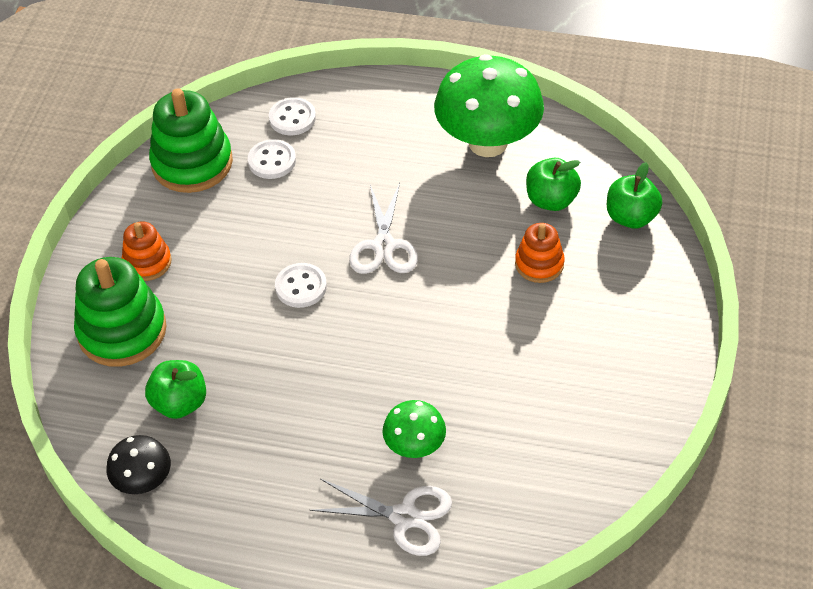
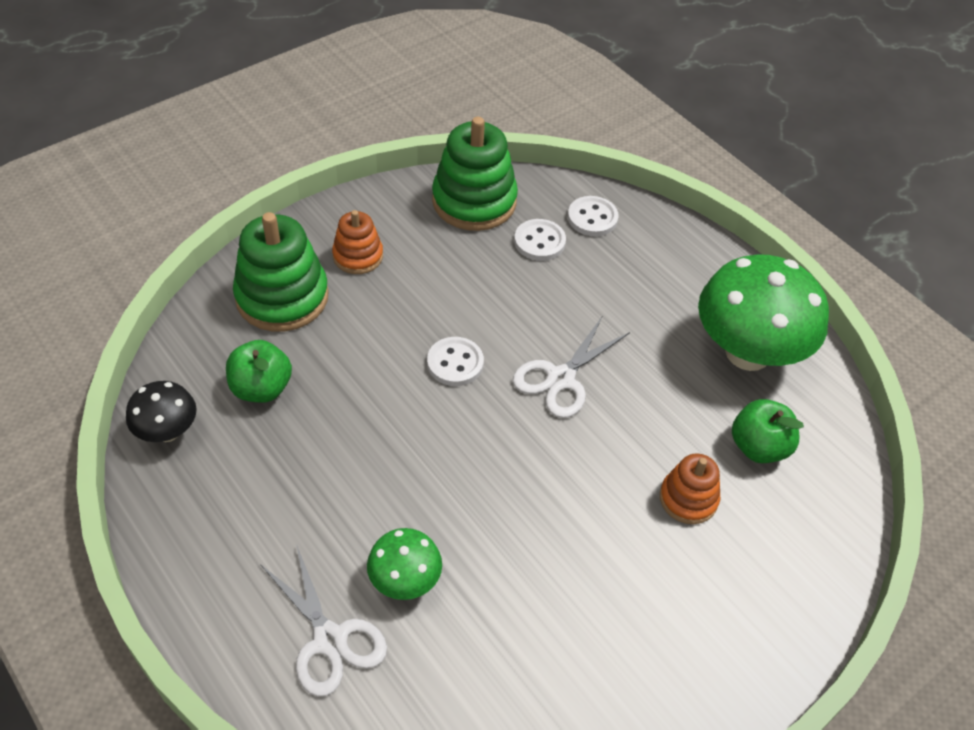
camera: 35 degrees right, 0 degrees up
(631, 217) = (825, 520): green apple -> none

